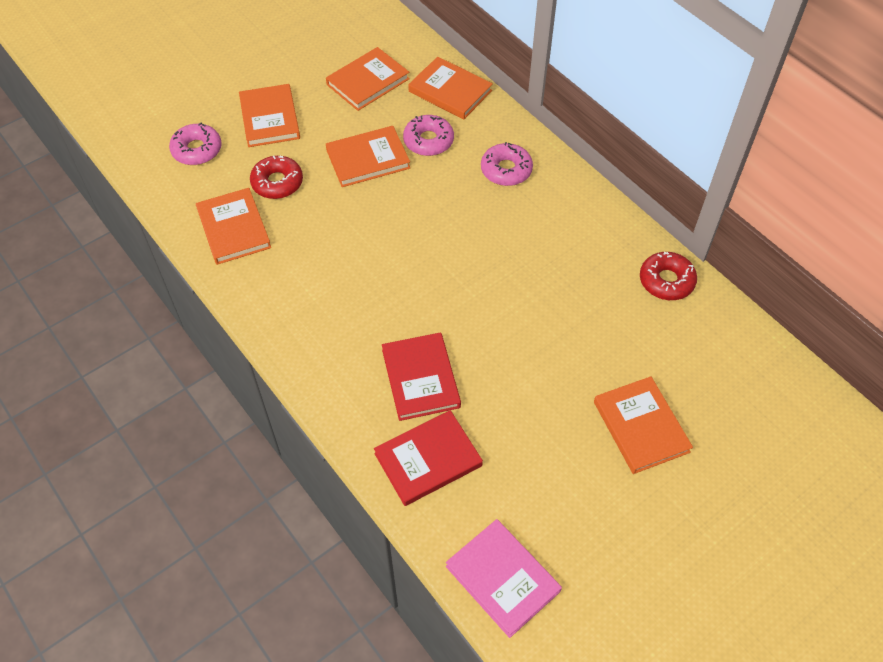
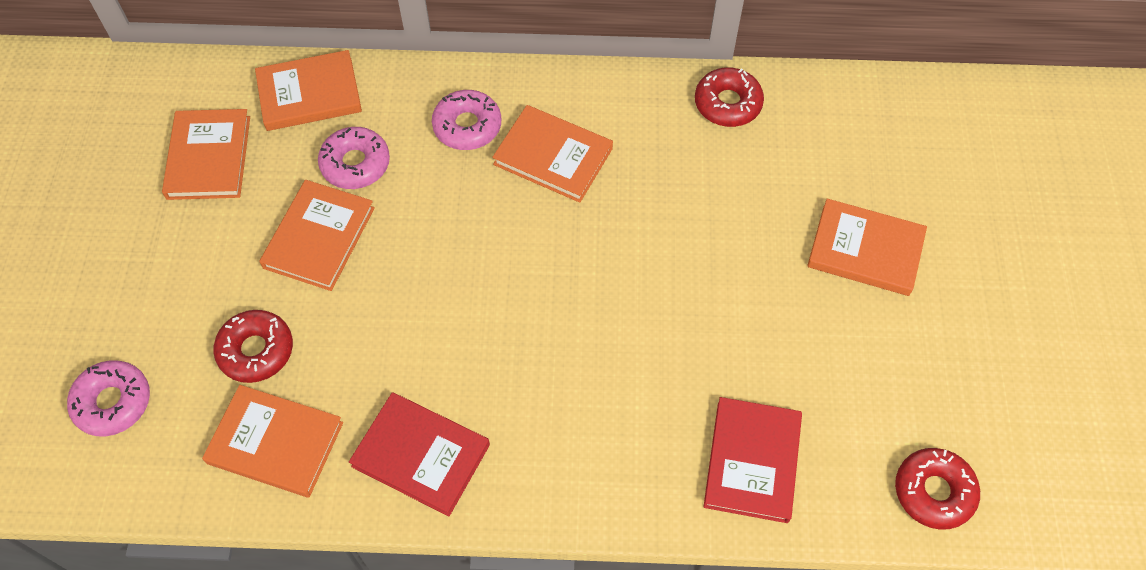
camera: 50 degrees left, 5 degrees up
(269, 118) = (151, 291): orange book -> orange book (553, 156)
(420, 378) = (651, 397): red book -> red book (421, 455)
(502, 579) = (933, 492): pink book -> red donut

